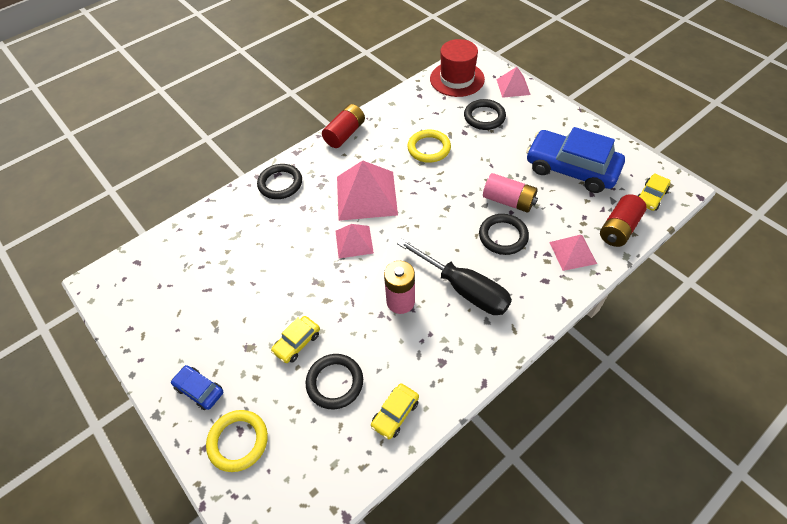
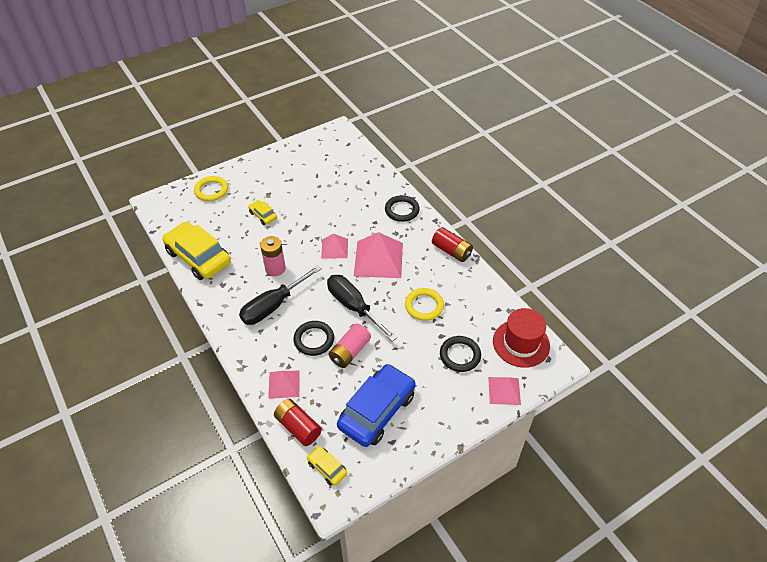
camera: 95 degrees right, 5 degrees down
(199, 390) = (248, 175): blue car -> none
(335, 382) = (229, 231): black ring -> none
(395, 413) = (198, 257): yellow car -> yellow car, size x2.17
(445, 207) = (354, 307): none -> black screwdriver

